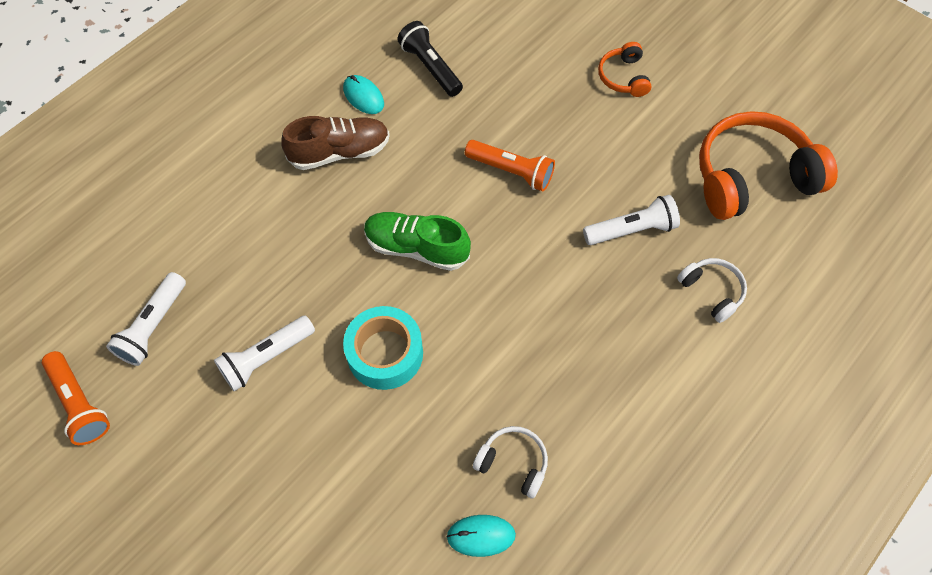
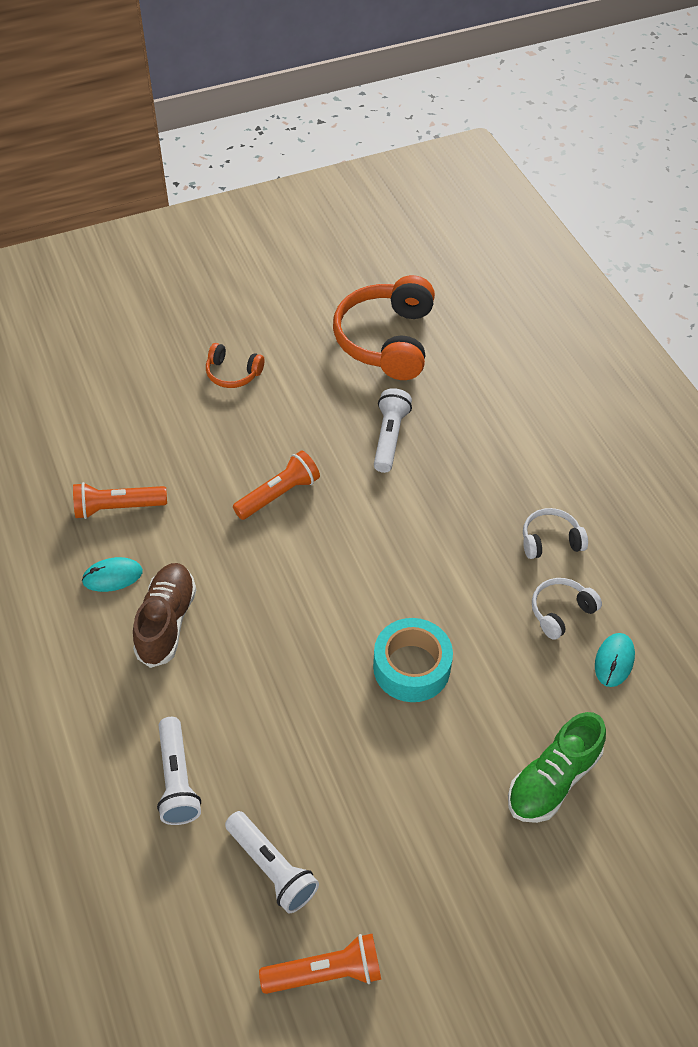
camera: 65 degrees left, 10 degrees down
(266, 358) = (364, 770): white flashlight -> white flashlight (177, 779)
(416, 248) = (315, 599): green shoe -> green shoe (552, 779)
(430, 67) = (118, 508): black flashlight -> orange flashlight
(711, 291) = (475, 414): white headphones -> white headphones (550, 541)

